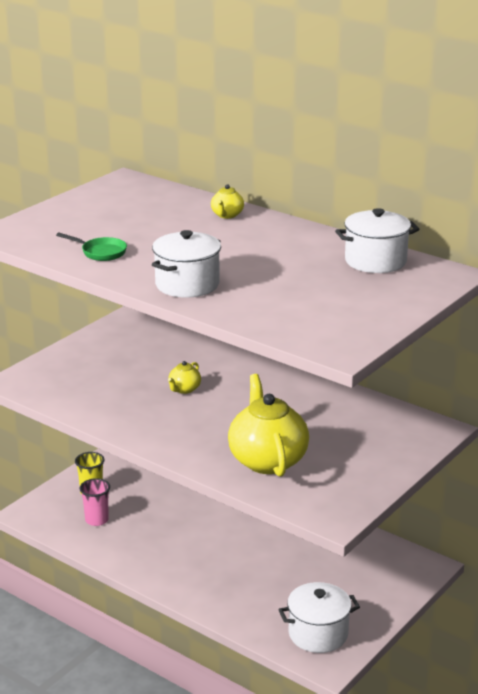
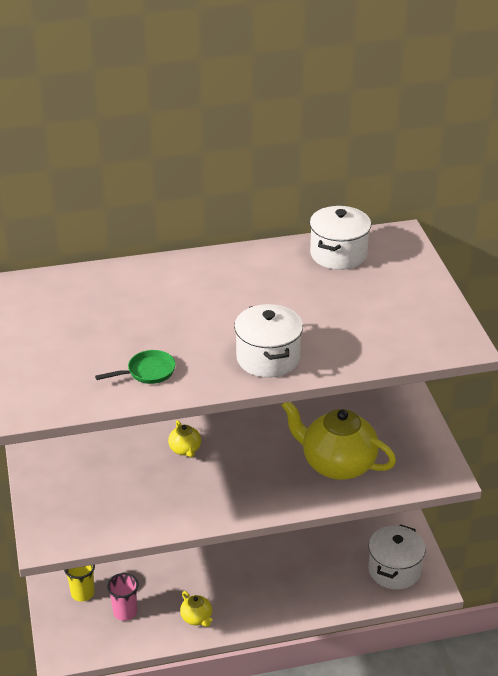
camera: 50 degrees left, 10 degrees up
(227, 215) = (163, 275): yellow teapot -> yellow teapot (197, 618)

